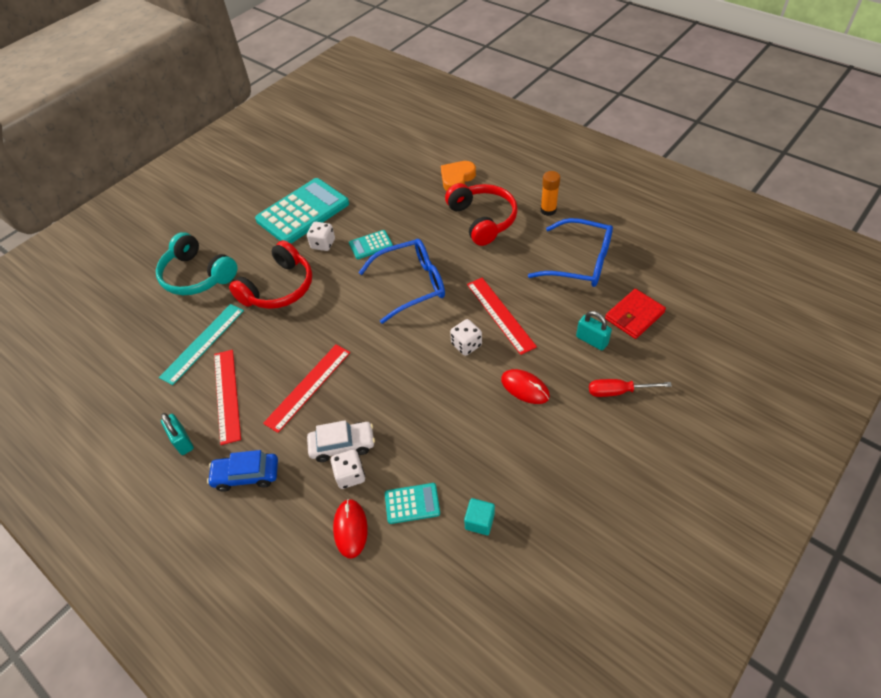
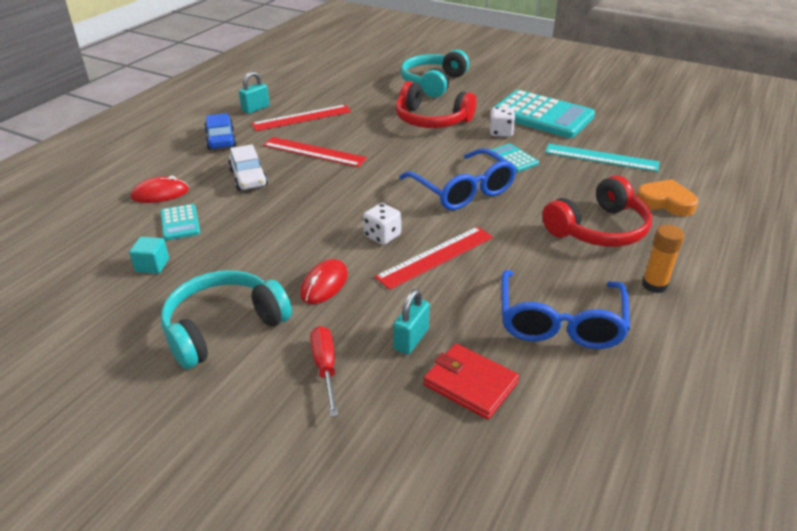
camera: 75 degrees right, 15 degrees down
(203, 343) = (356, 99): turquoise ruler -> turquoise ruler (601, 157)
(350, 475) = (215, 186): white dice -> none
(571, 457) = (223, 327): none -> turquoise headphones

